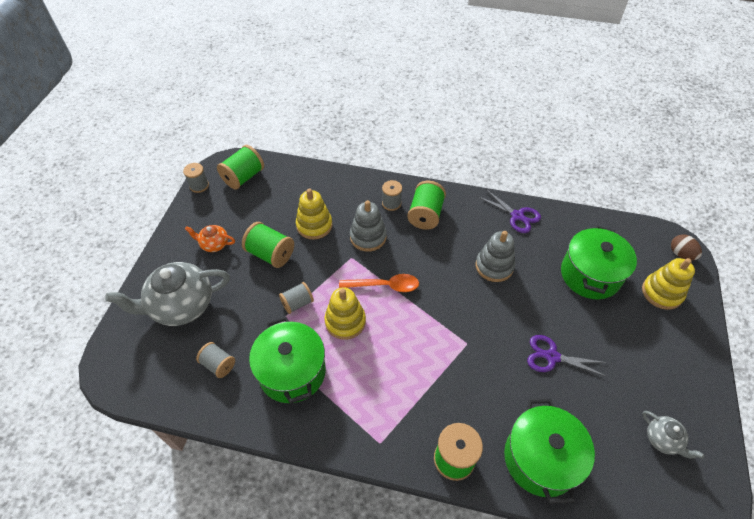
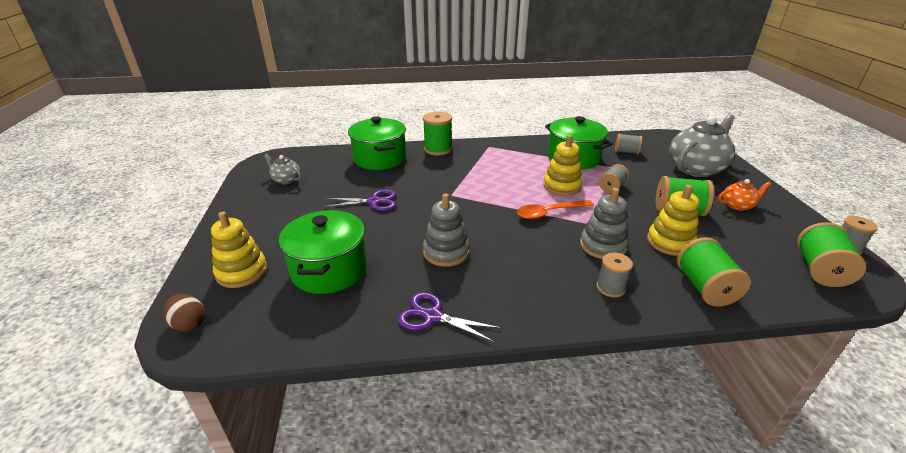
camera: 160 degrees right, 20 degrees down
(425, 215) = (557, 285): green spool -> green spool (704, 287)

